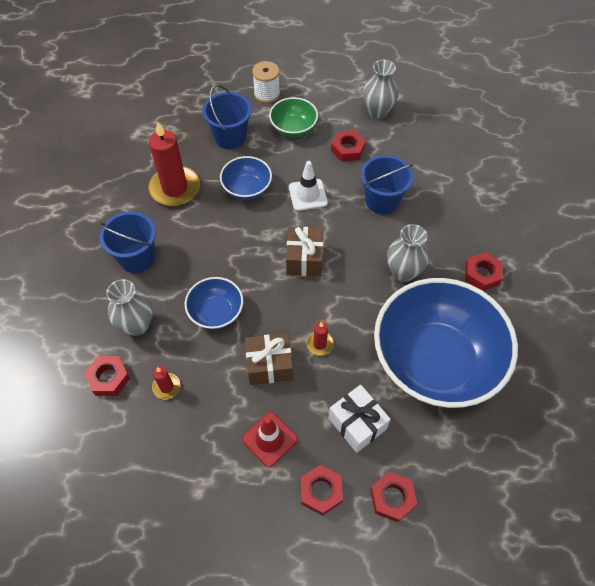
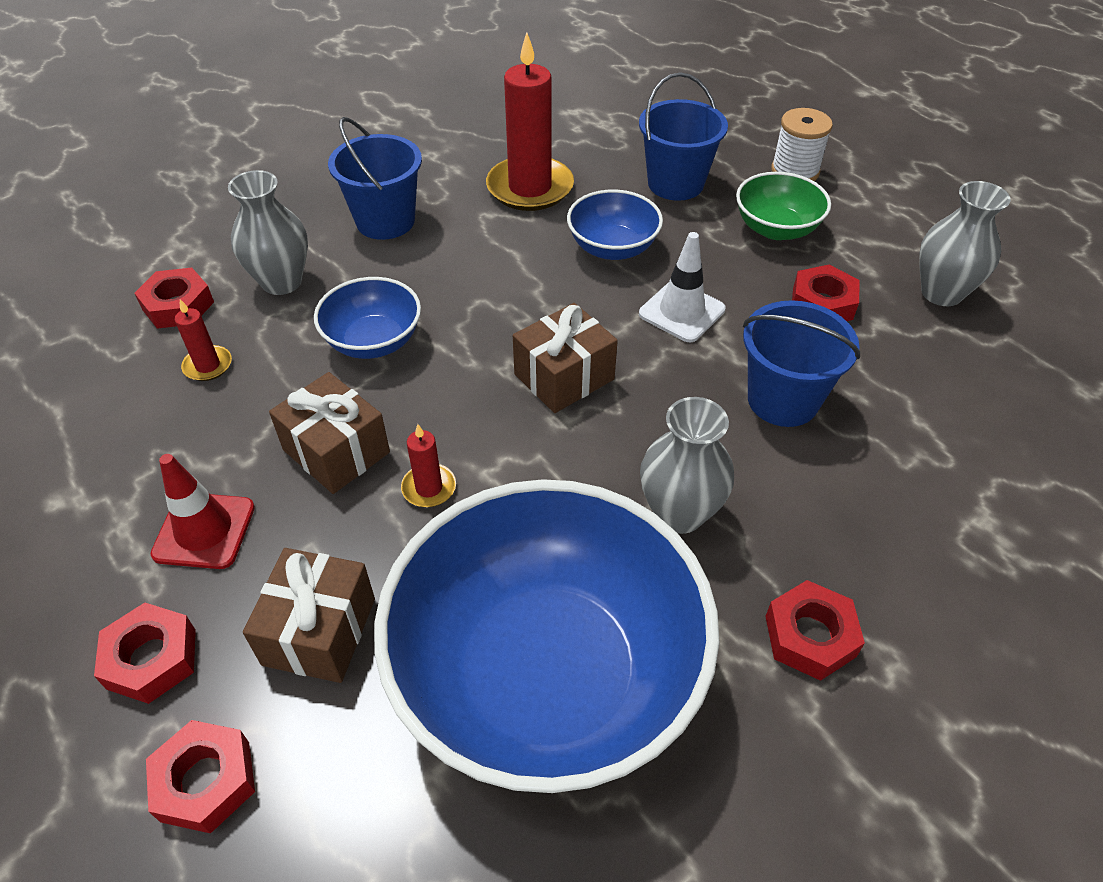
camera: 50 degrees right, 10 degrees down
(357, 423) = (319, 631): white gift -> brown gift

